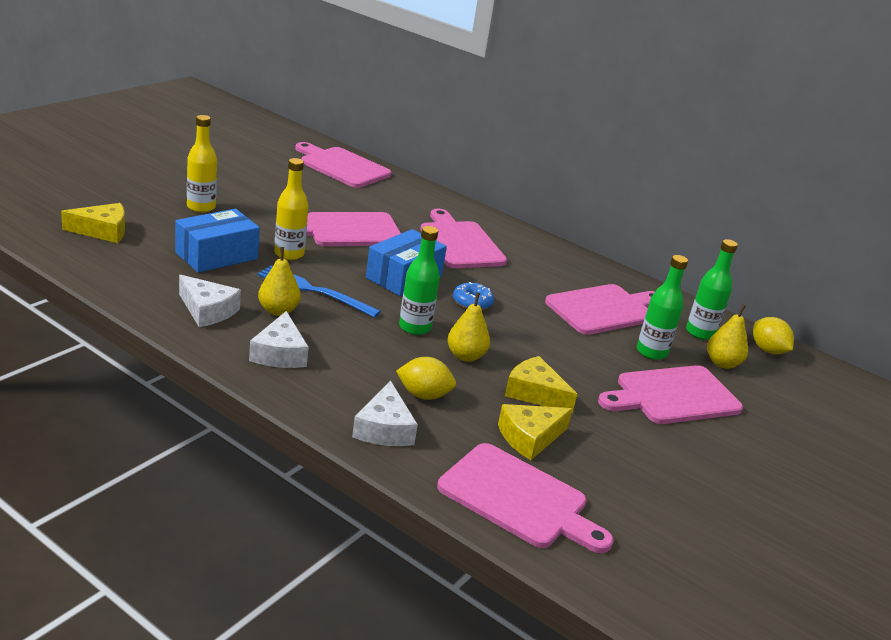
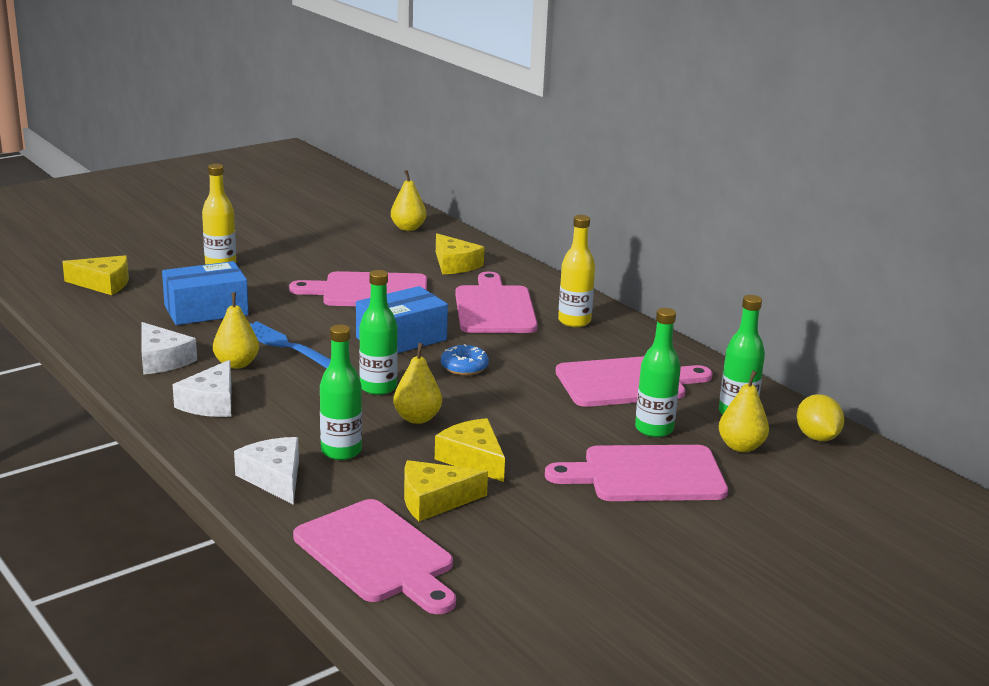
camera: 20 degrees right, 5 degrees down
(289, 254) = (286, 312): yellow bottle -> yellow bottle (574, 321)
(342, 167) = (408, 228): pink cutting board -> yellow pear
(384, 428) = (274, 478): white cheese -> white cheese turned 135 degrees clockwise
(402, 201) = (454, 264): none -> yellow cheese
(423, 395) = (341, 451): yellow lemon -> green bottle

